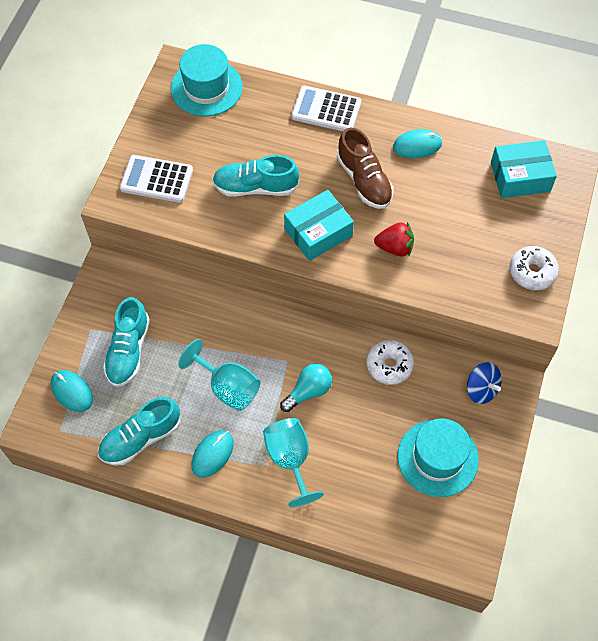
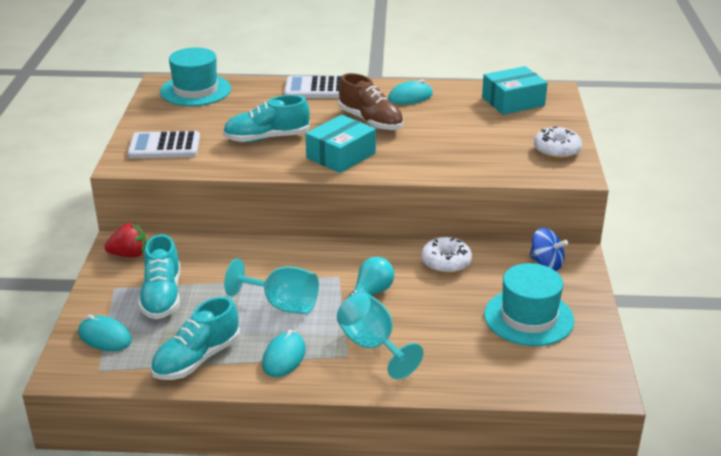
camera: 15 degrees left, 30 degrees down
(395, 247) = (420, 154): red strawberry -> red strawberry (129, 255)

